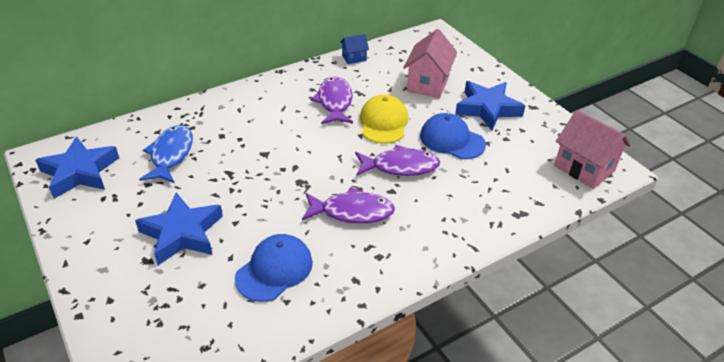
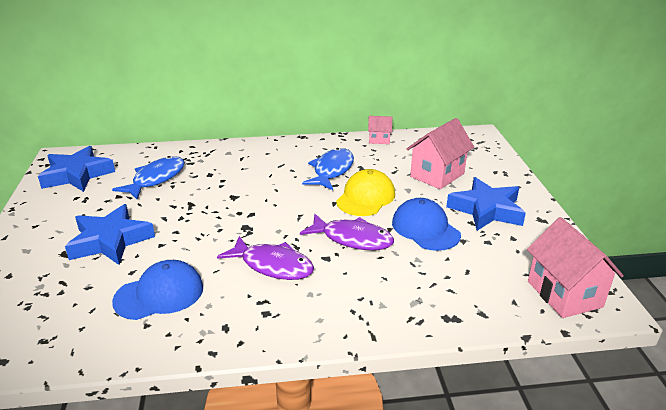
camera: 25 degrees right, 10 degrees down
(334, 102) = (332, 170): purple fish -> blue fish
(354, 58) = (379, 140): blue house -> pink house

